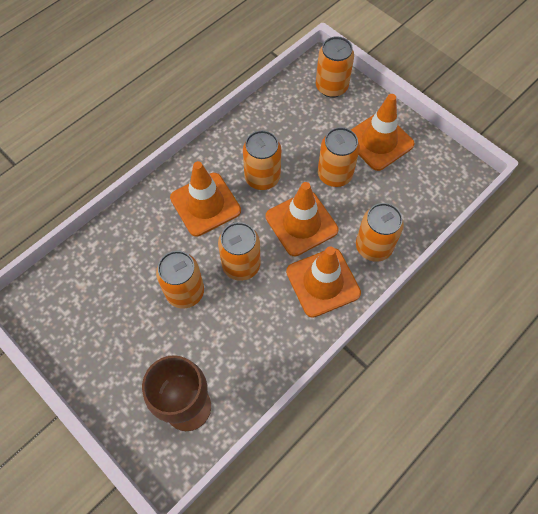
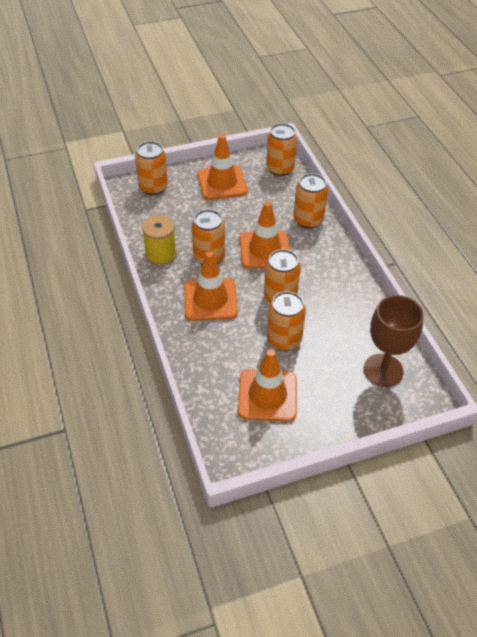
camera: 65 degrees left, 15 degrees down
(242, 136) = (161, 254): none -> yellow spool
(323, 282) = (321, 257): orange traffic cone -> orange traffic cone (267, 395)
(334, 174) = (234, 216): orange can -> orange can (280, 169)

